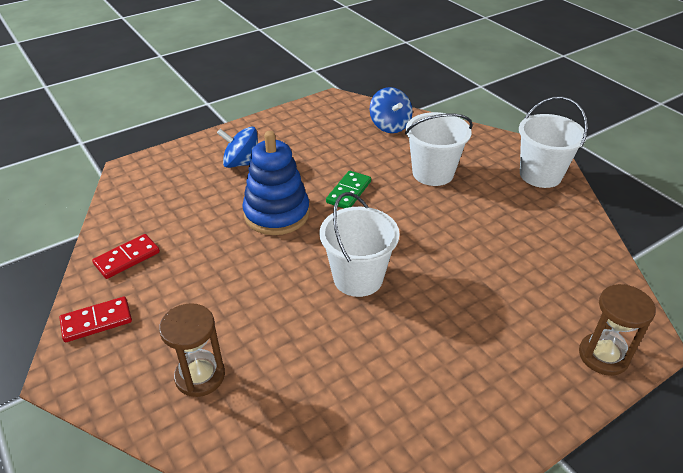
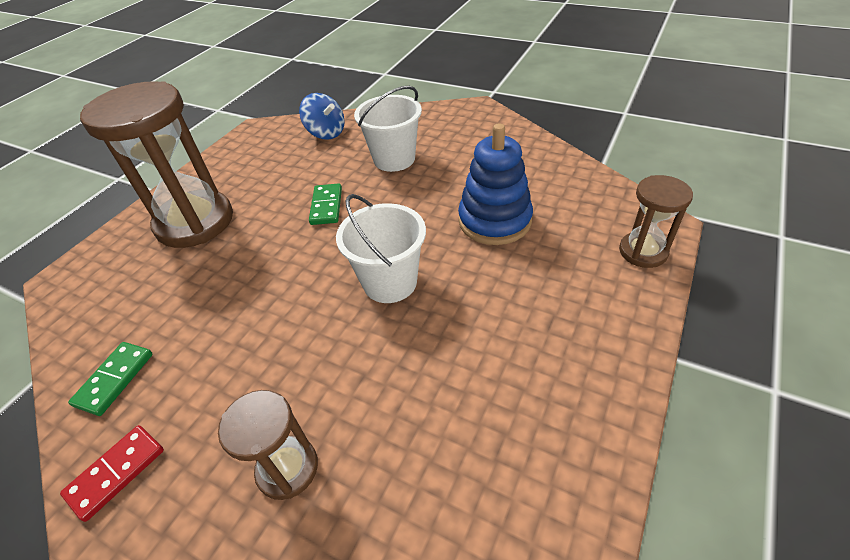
camera: 25 degrees left, 5 degrees up
(127, 258) = (115, 379): red domino -> green domino
(242, 163) = (195, 222): blue spinning top -> brown hourglass
(276, 214) = (265, 256): blue stacking toy -> blue stacking toy (494, 221)
(540, 175) = (486, 126): white bucket -> none

